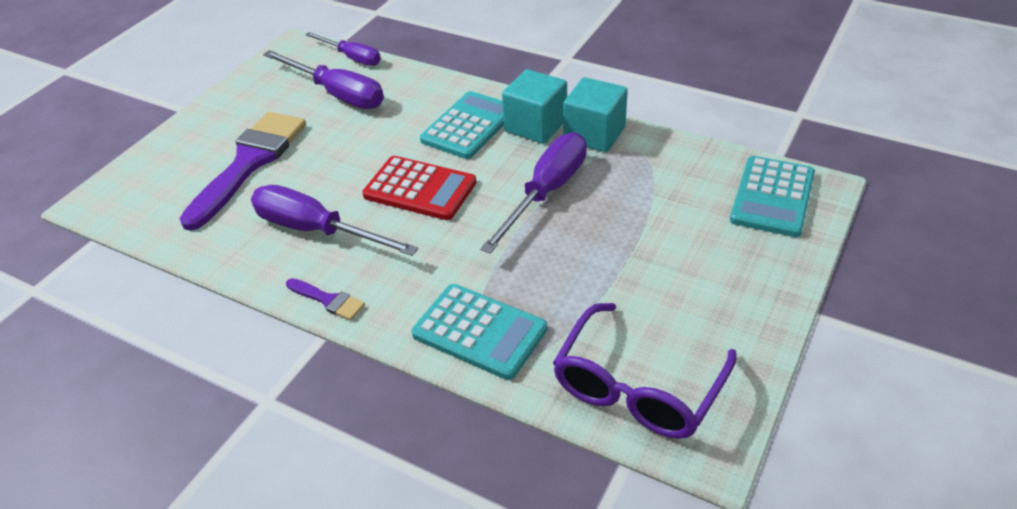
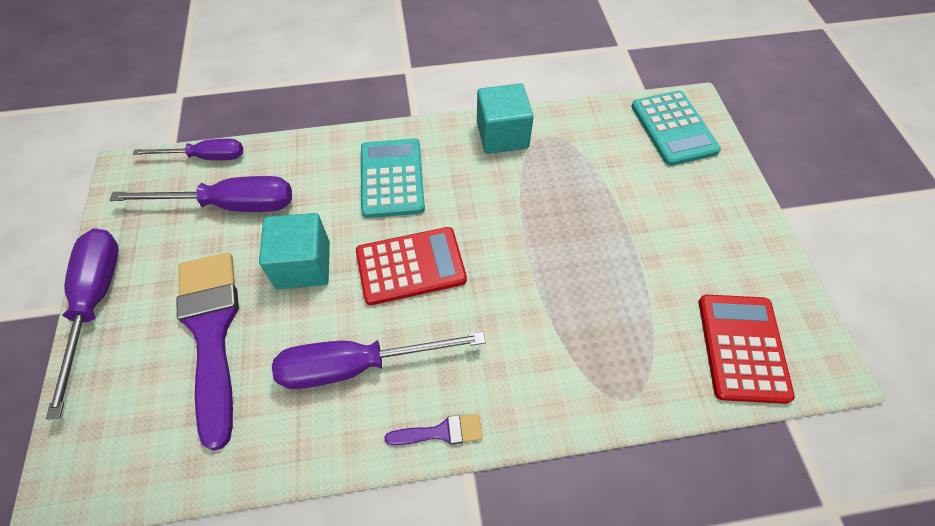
camera: 40 degrees left, 15 degrees up
(479, 332) = (593, 376): turquoise calculator -> none
(535, 126) = (448, 150): turquoise cube -> turquoise cube (303, 265)
(546, 193) = (518, 211): purple screwdriver -> purple screwdriver (96, 303)
(637, 388) = (742, 348): purple glasses -> red calculator

